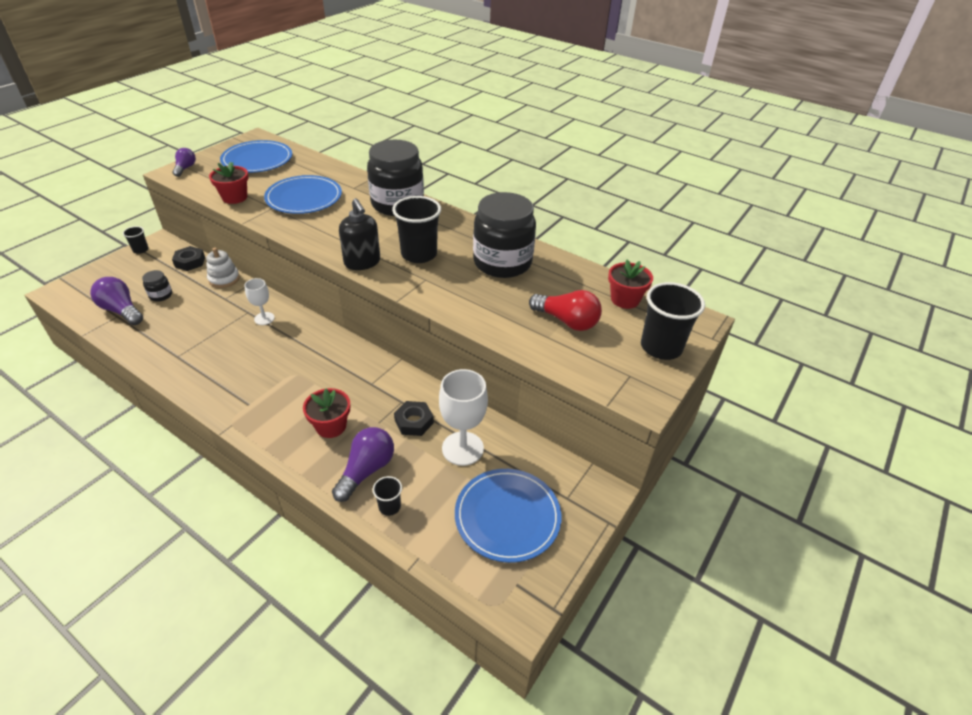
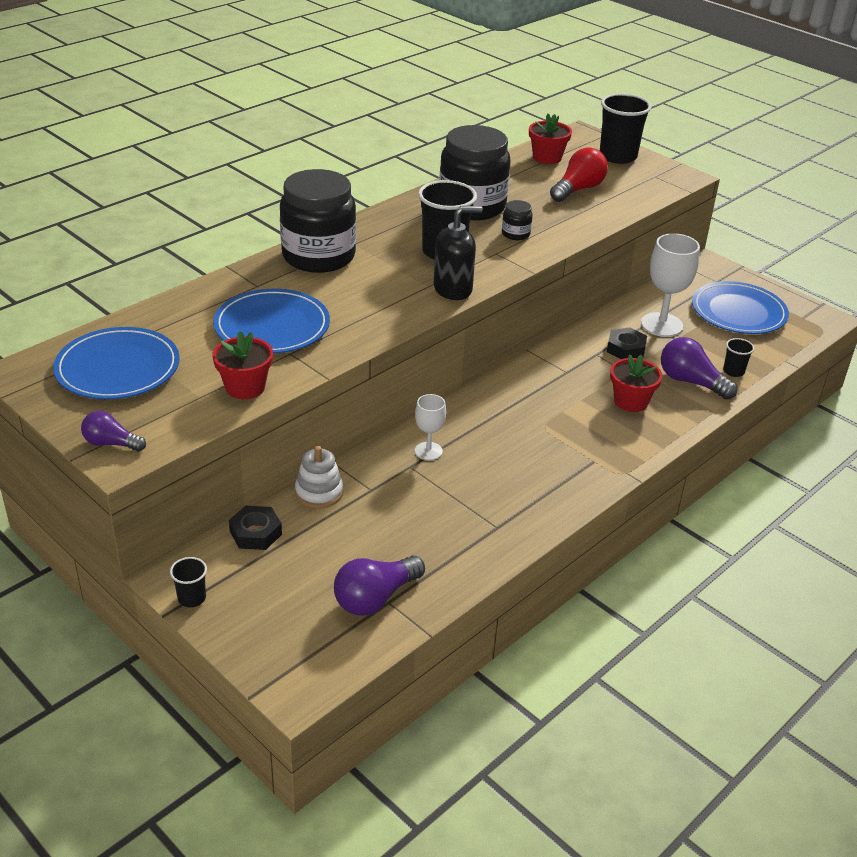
camera: 80 degrees left, 5 degrees down
(161, 295) = (344, 558): black jar -> black jar (515, 234)

